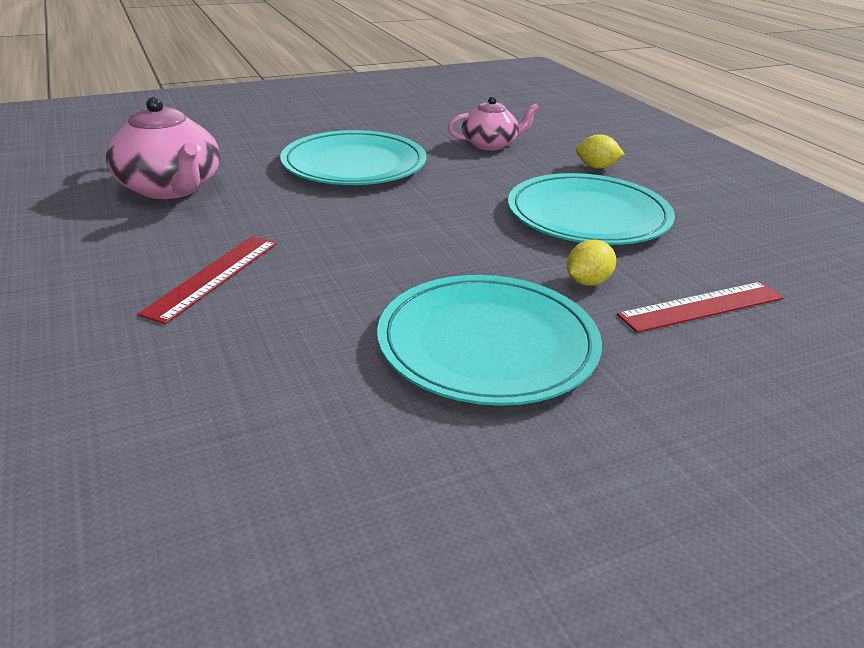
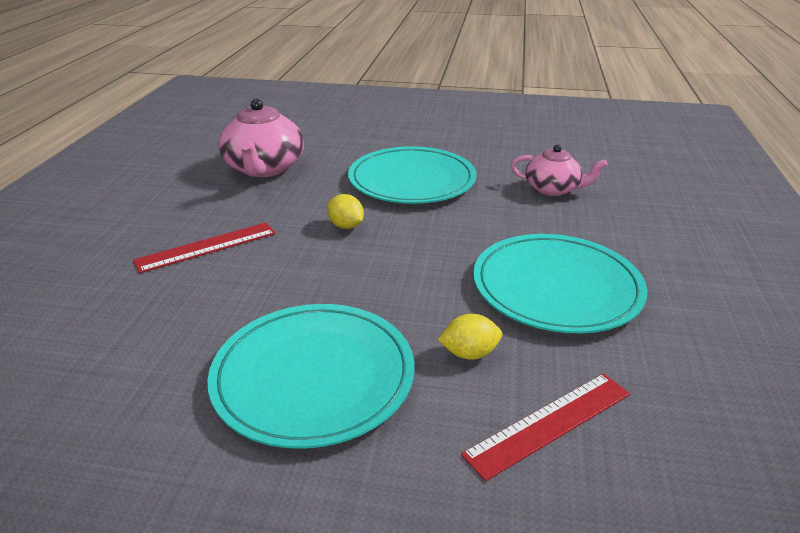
camera: 35 degrees right, 0 degrees up
(596, 167) = (632, 239): yellow lemon -> yellow lemon (346, 226)
(701, 306) = (549, 423): red ruler -> red ruler turned 45 degrees counterclockwise

